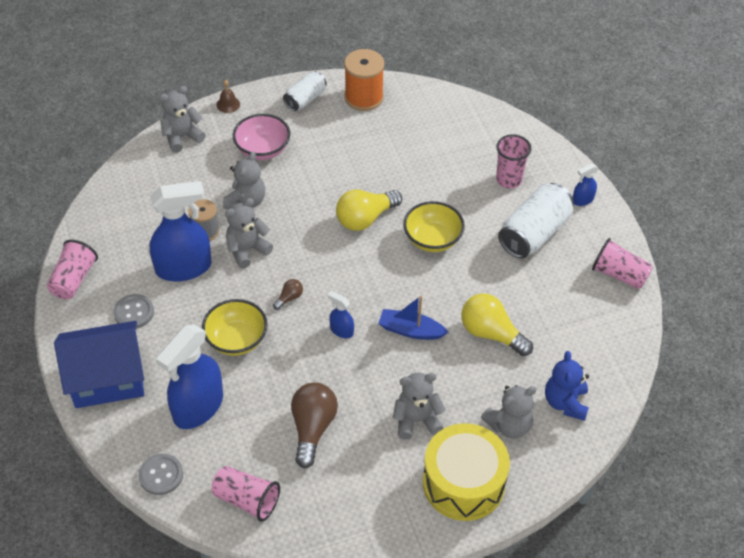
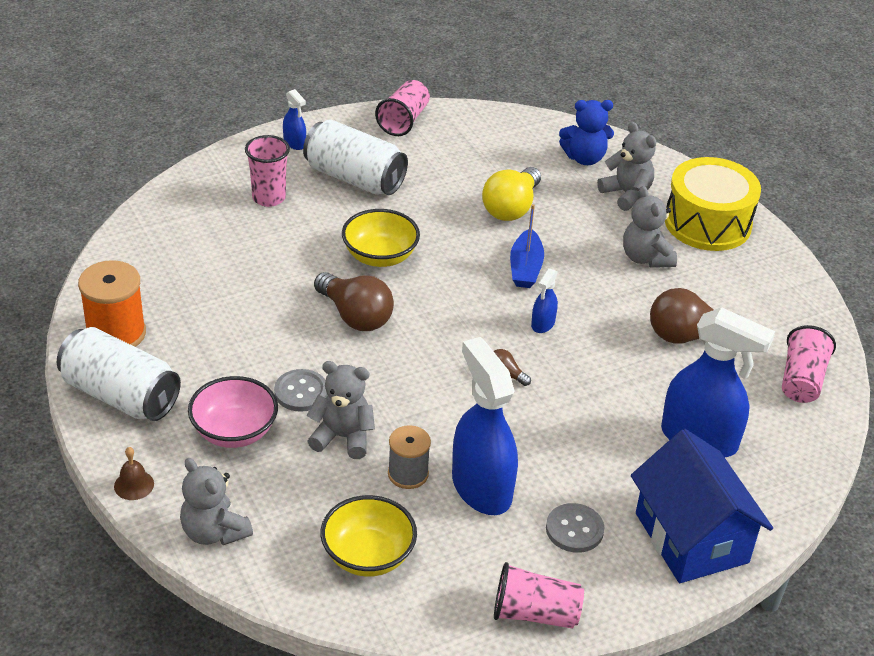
camera: 100 degrees left, 10 degrees down
(161, 475) = (805, 459): grey button -> grey button (301, 392)
(236, 340) = (586, 417): yellow bowl -> yellow bowl (368, 556)
(247, 250) = (434, 425): grey teddy bear -> none
(305, 99) = (120, 395): white can -> white can, size x1.66
(365, 218) = (355, 316): yellow light bulb -> brown light bulb

